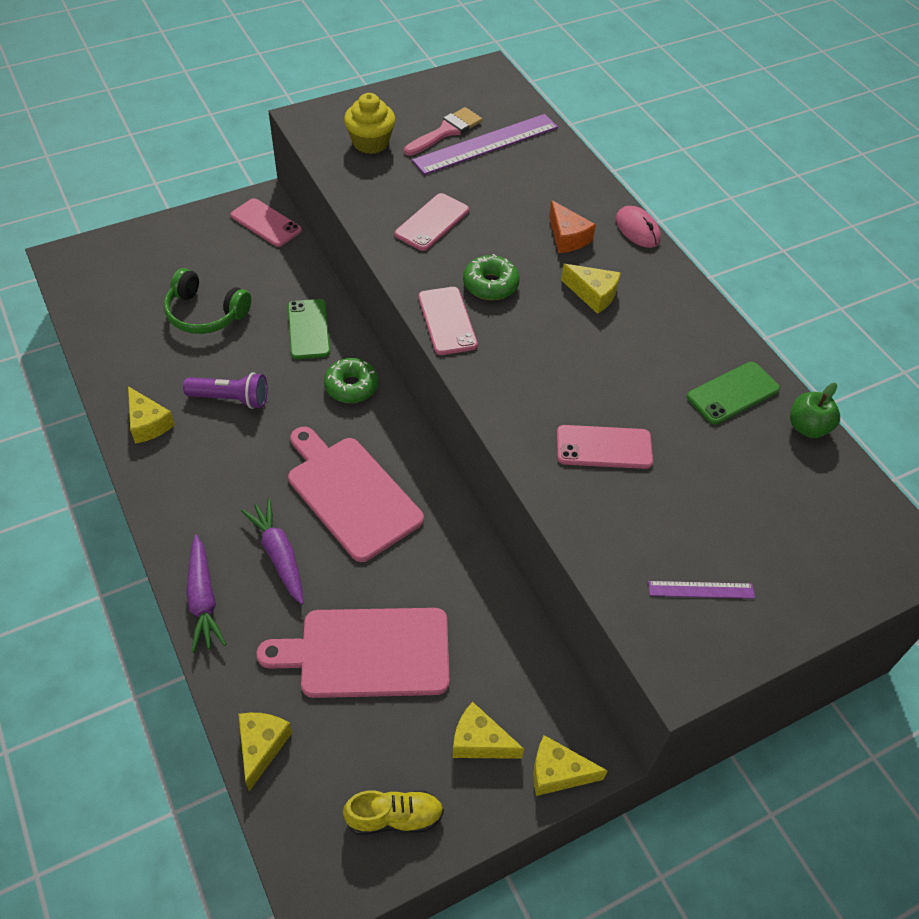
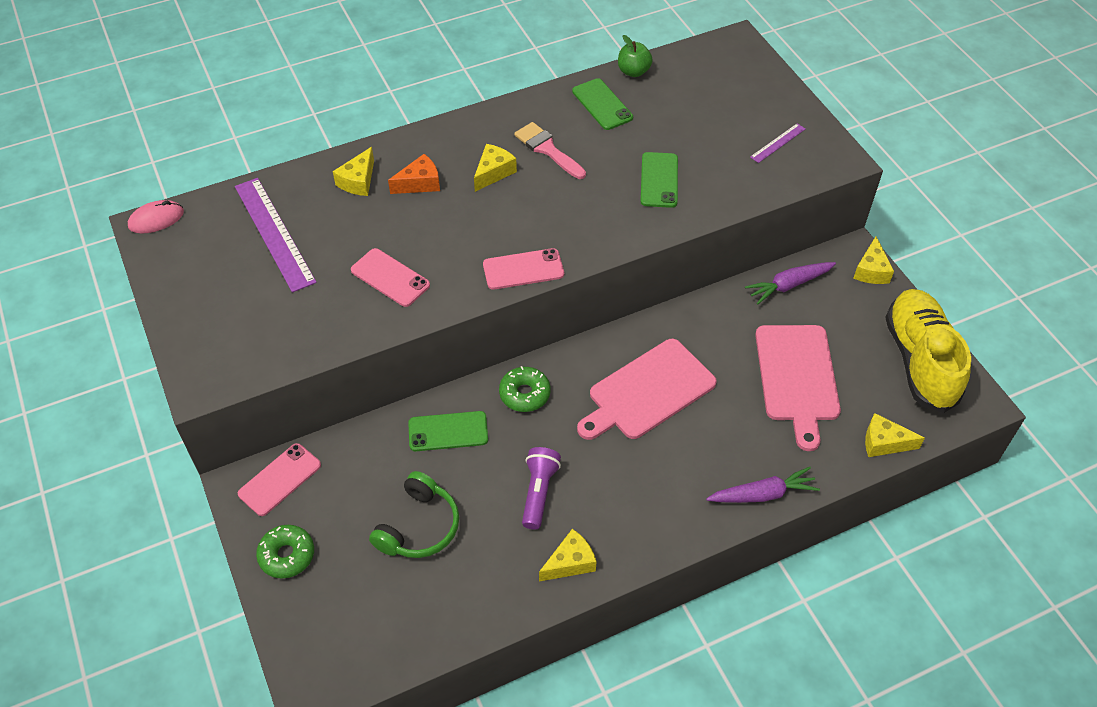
camera: 85 degrees left, 0 degrees up
(279, 555) = (714, 441): purple carrot -> purple carrot (789, 285)
(370, 143) = (256, 327): yellow cupcake -> none
(394, 817) = (920, 360): yellow shoe -> yellow shoe, size x2.07
(446, 131) = (248, 264): pink brush -> pink brush (547, 149)
(479, 741) = (856, 311): yellow cheese -> yellow cheese (358, 181)
(490, 285) = (478, 238): green donut -> green donut (287, 555)
(604, 447) = (659, 180): pink phone -> green phone
(637, 229) = (413, 137): pink mouse -> pink mouse (156, 219)
(701, 590) = (778, 143): purple ruler -> purple ruler turned 45 degrees clockwise

